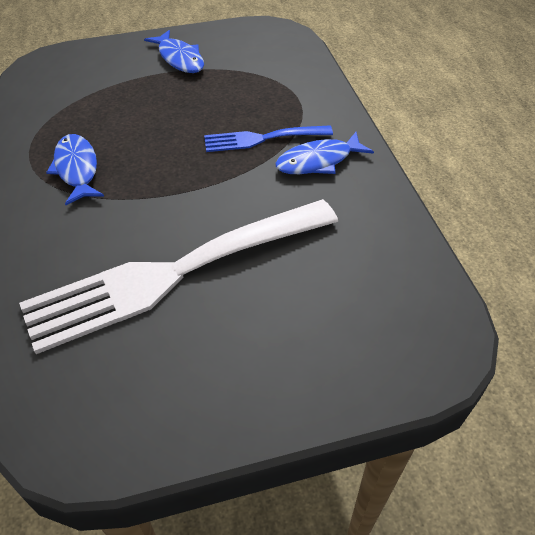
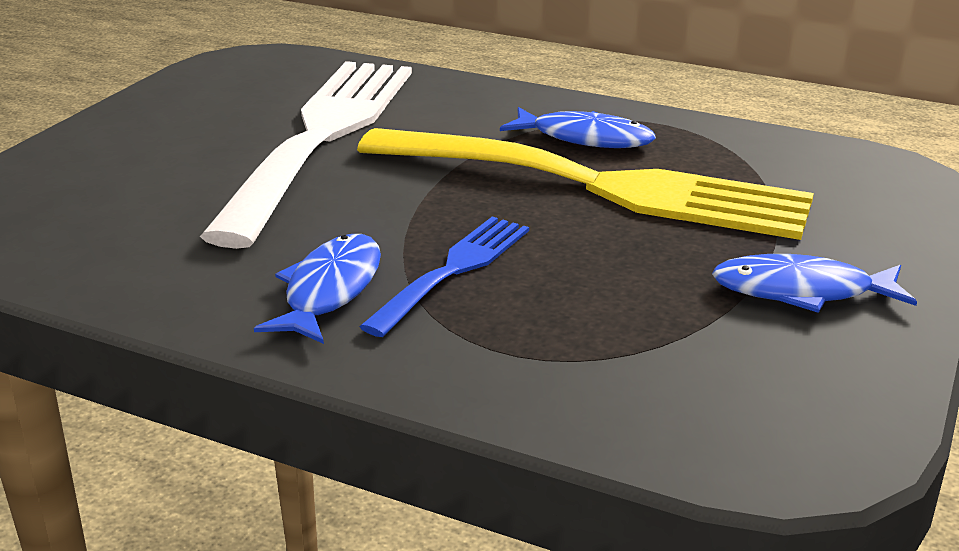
camera: 130 degrees right, 20 degrees down
(135, 139) = (598, 185): none -> yellow fork

